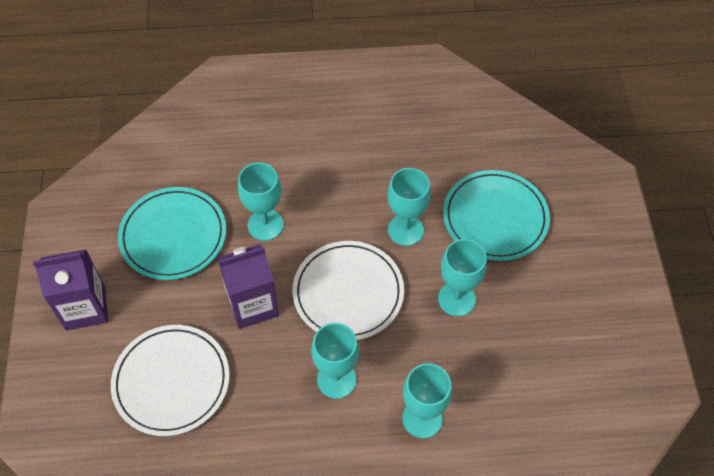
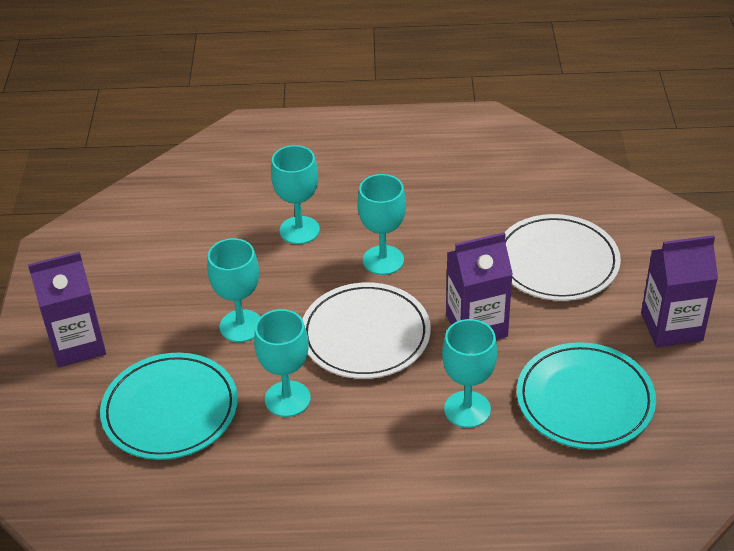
camera: 175 degrees left, 15 degrees down
(591, 276) = (77, 344): none -> purple carton

